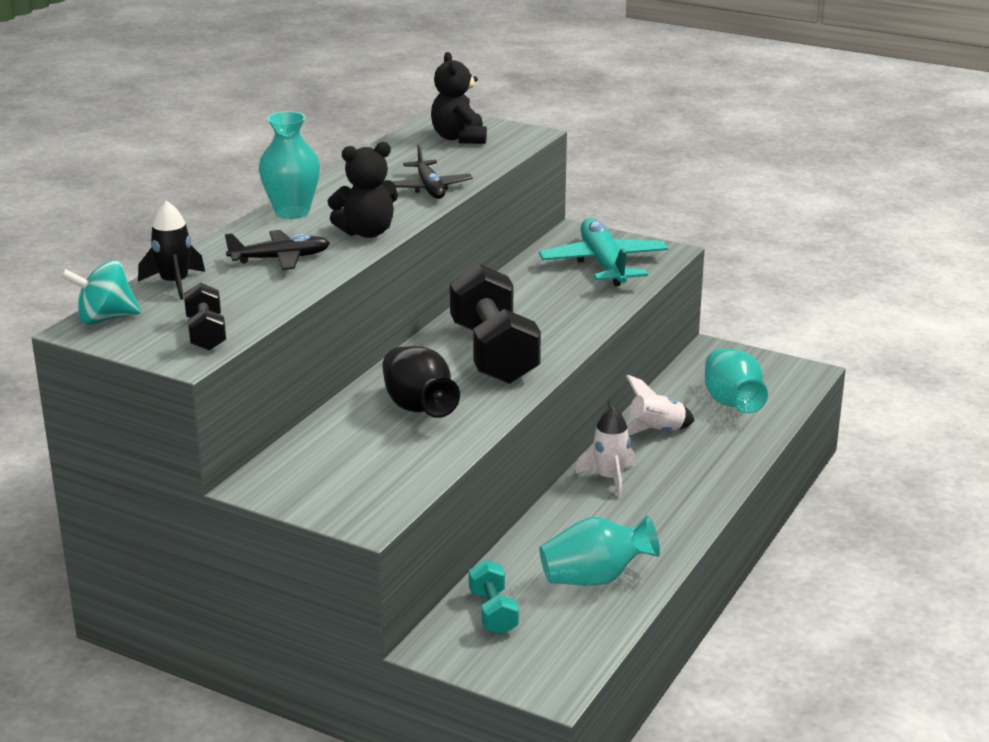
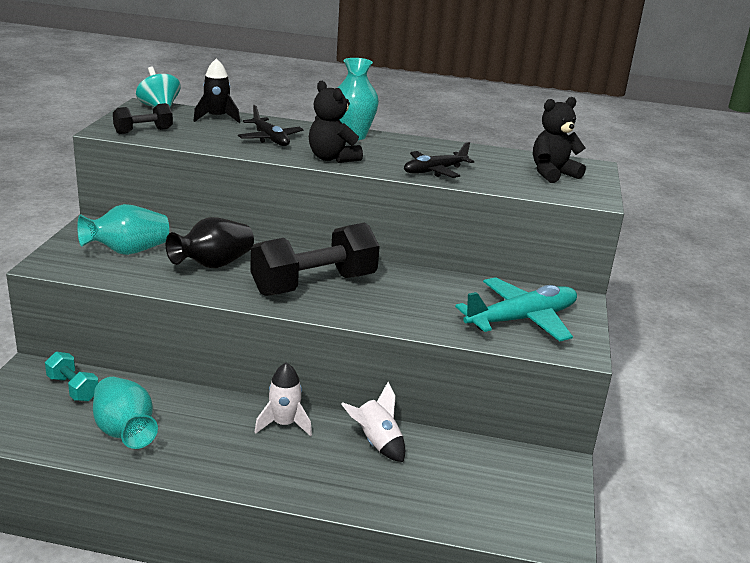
camera: 70 degrees right, 0 degrees up
(493, 613) = (73, 388): turquoise dumbbell -> turquoise dumbbell turned 75 degrees clockwise
(731, 403) = (458, 487): turquoise vase -> turquoise vase (127, 251)

